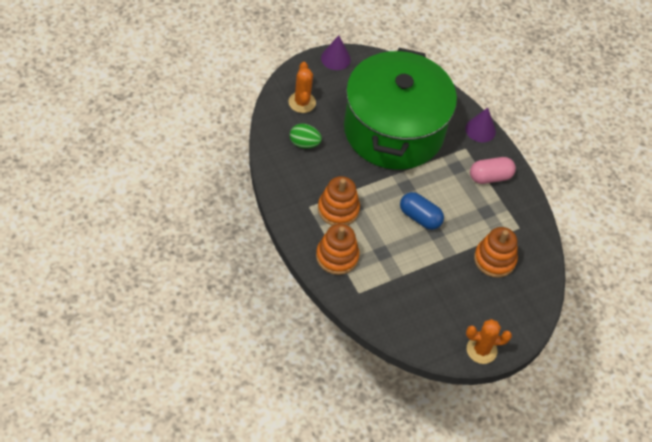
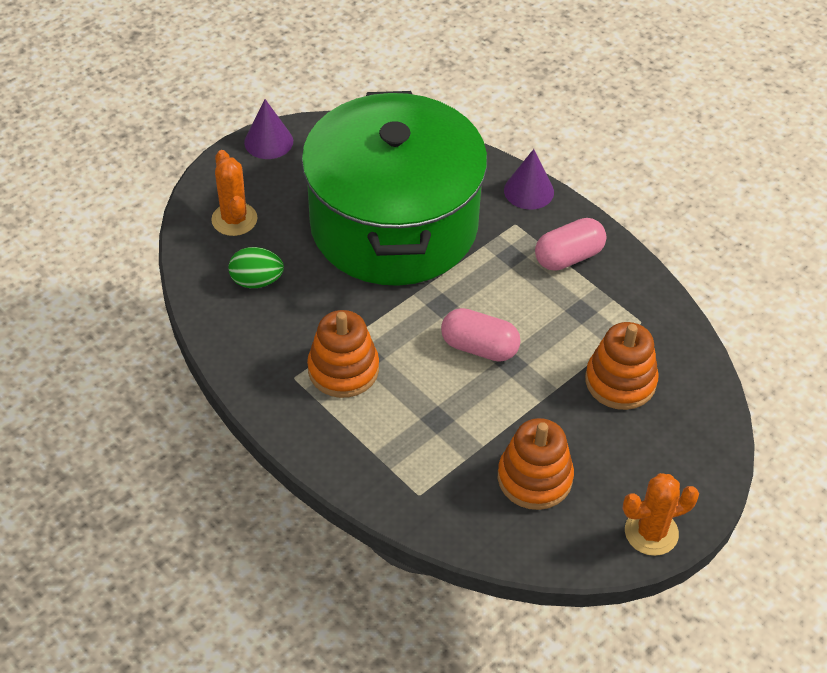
camera: 10 degrees left, 5 degrees down
(337, 256) = (364, 445): orange stacking toy -> orange stacking toy (534, 478)
(420, 217) = (479, 347): blue capsule -> pink capsule

